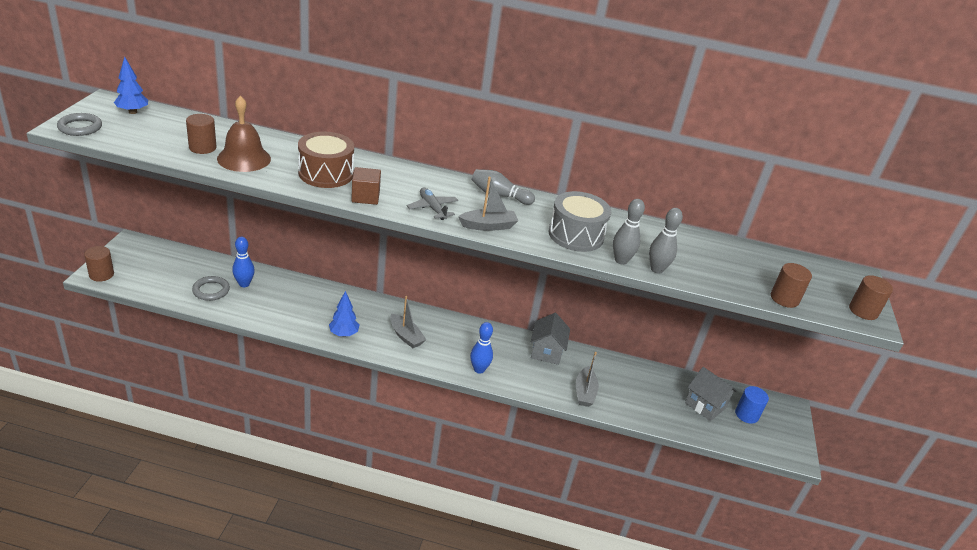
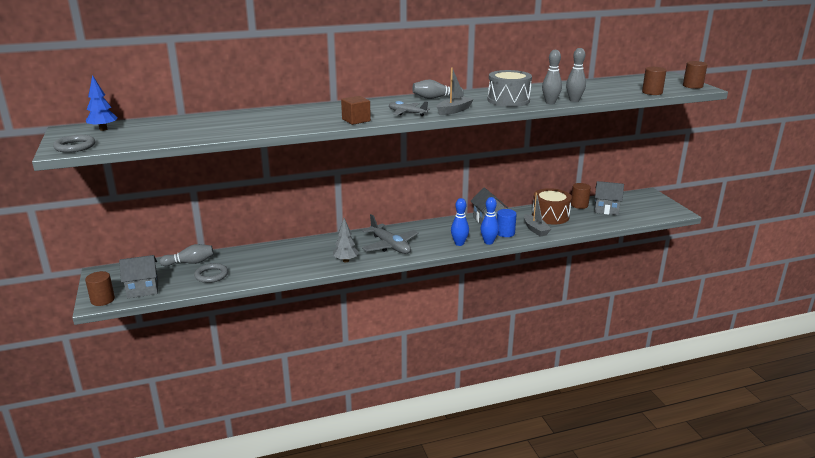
camera: 25 degrees left, 10 degrees down
(142, 278) = (143, 289): none -> grey house
(202, 148) = (196, 130): brown cylinder -> brown cylinder (579, 205)
(209, 266) = (190, 263): none -> grey bowling pin
(244, 158) = (238, 127): brown bell -> none
(244, 284) = (233, 262): blue bowling pin -> blue bowling pin (488, 242)
(326, 173) = (309, 118): brown drum -> brown drum (550, 216)
(344, 334) = (345, 260): blue tree -> grey tree
(406, 336) = (390, 246): grey boat -> grey plane
(746, 414) = (632, 205): blue cylinder -> blue cylinder (505, 233)

